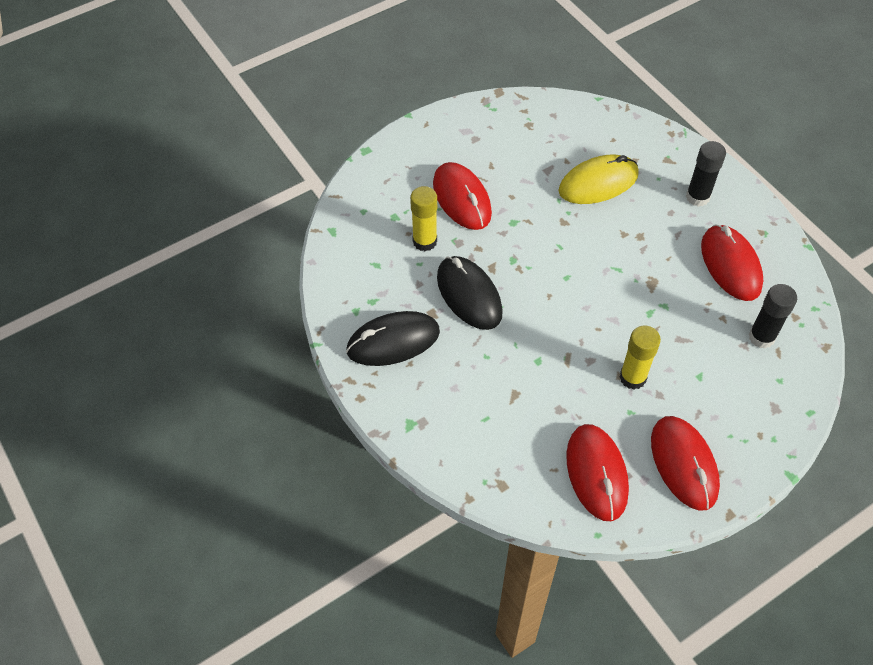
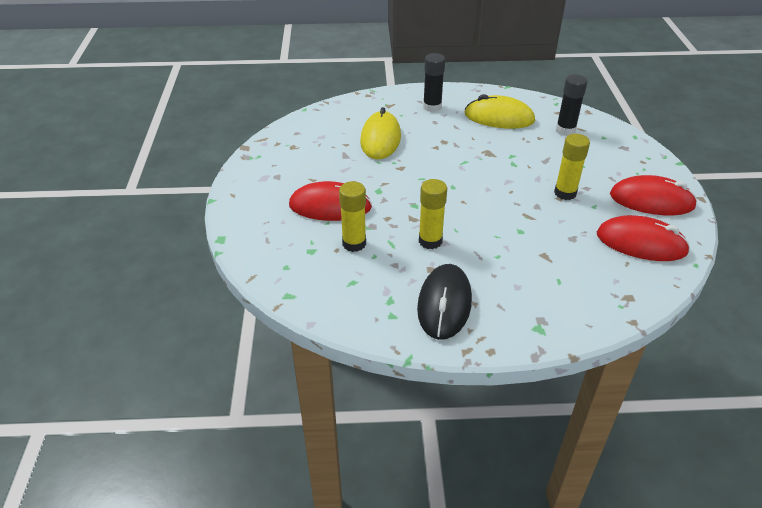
camera: 60 degrees left, 15 degrees down
(469, 295) = (430, 241): black mouse -> yellow glue stick
(730, 265) = (499, 118): red mouse -> yellow mouse

